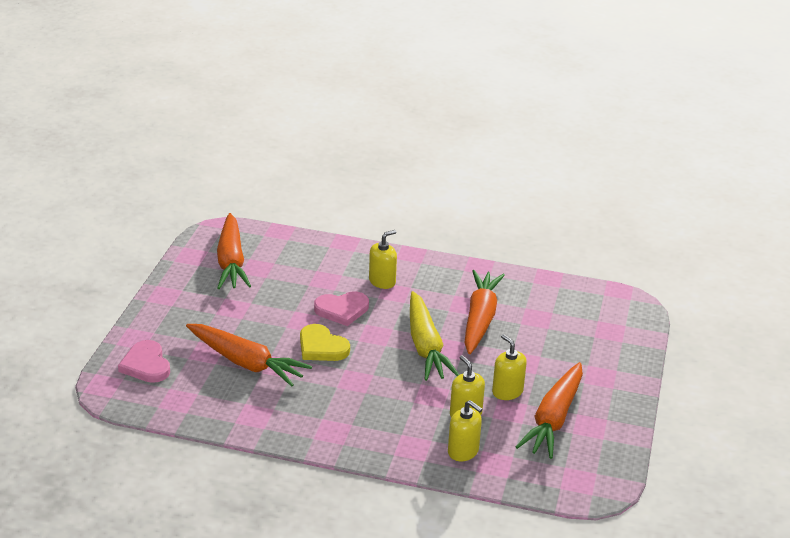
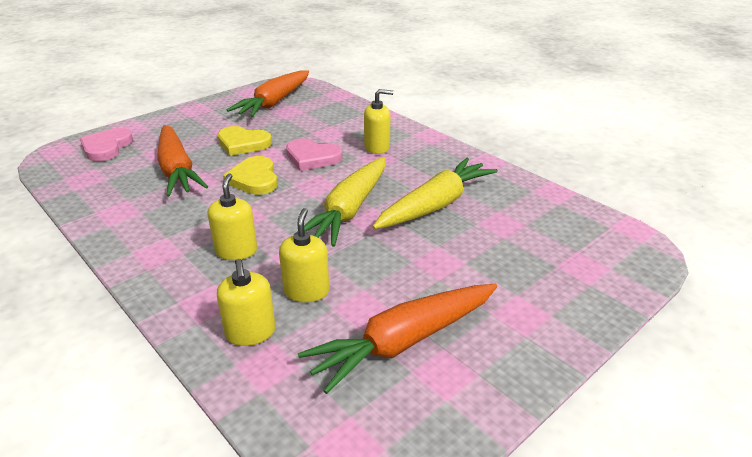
camera: 35 degrees right, 0 degrees up
(265, 317) = (243, 143): none -> yellow heart
(480, 319) = (436, 205): orange carrot -> yellow carrot
(507, 391) = (382, 286): yellow soap dispenser -> yellow soap dispenser (236, 251)

